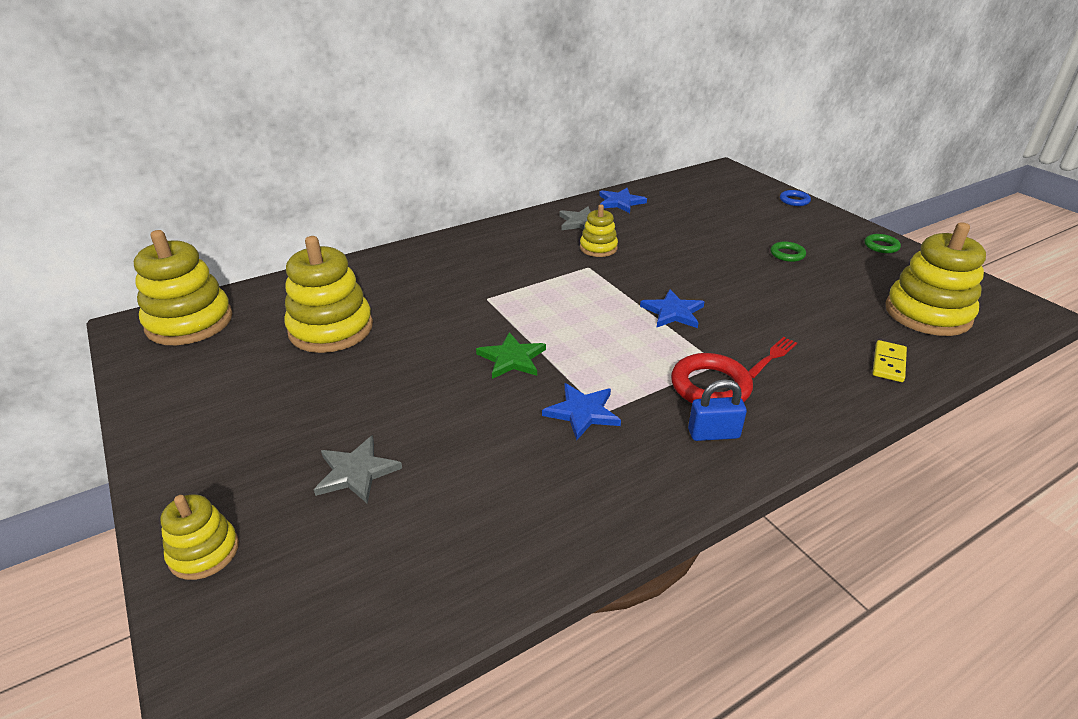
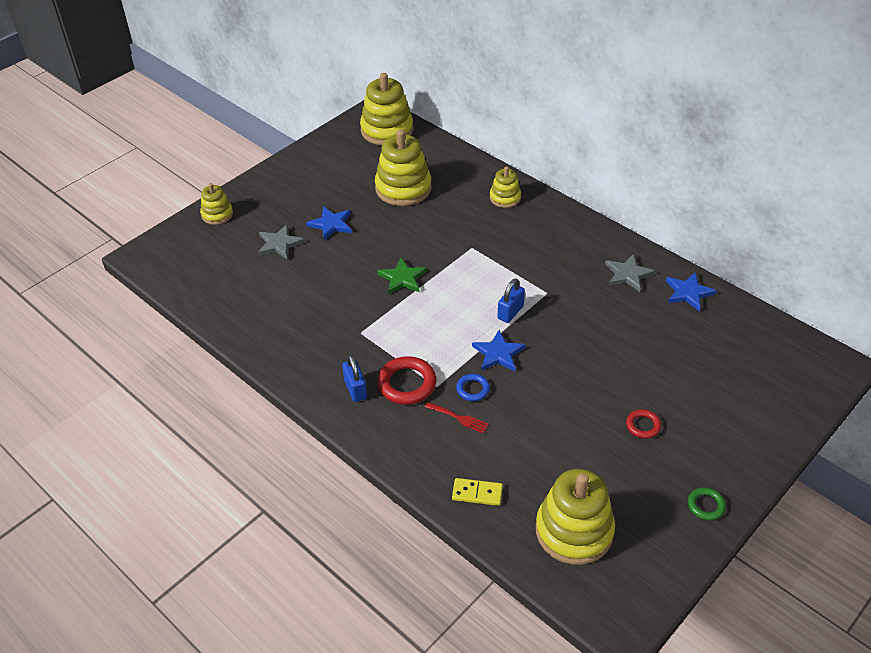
camera: 75 degrees right, 10 degrees up
(582, 412) = (357, 323): blue star -> blue star (331, 224)
(598, 248) = (584, 293): yellow stacking toy -> yellow stacking toy (505, 198)
(610, 293) = (510, 312): none -> blue padlock
(787, 254) = (643, 425): green ring -> red ring
(794, 200) = (784, 431): blue ring -> blue ring (473, 389)

